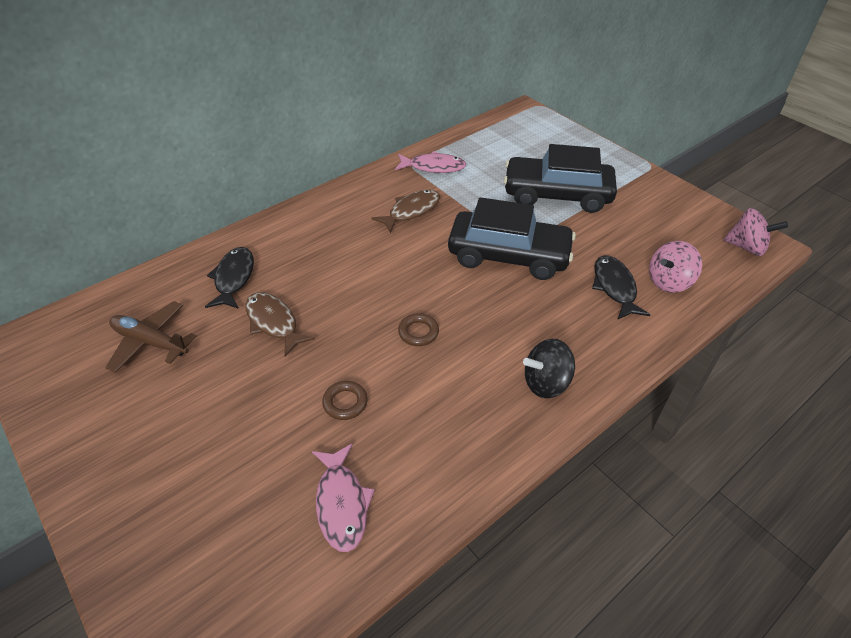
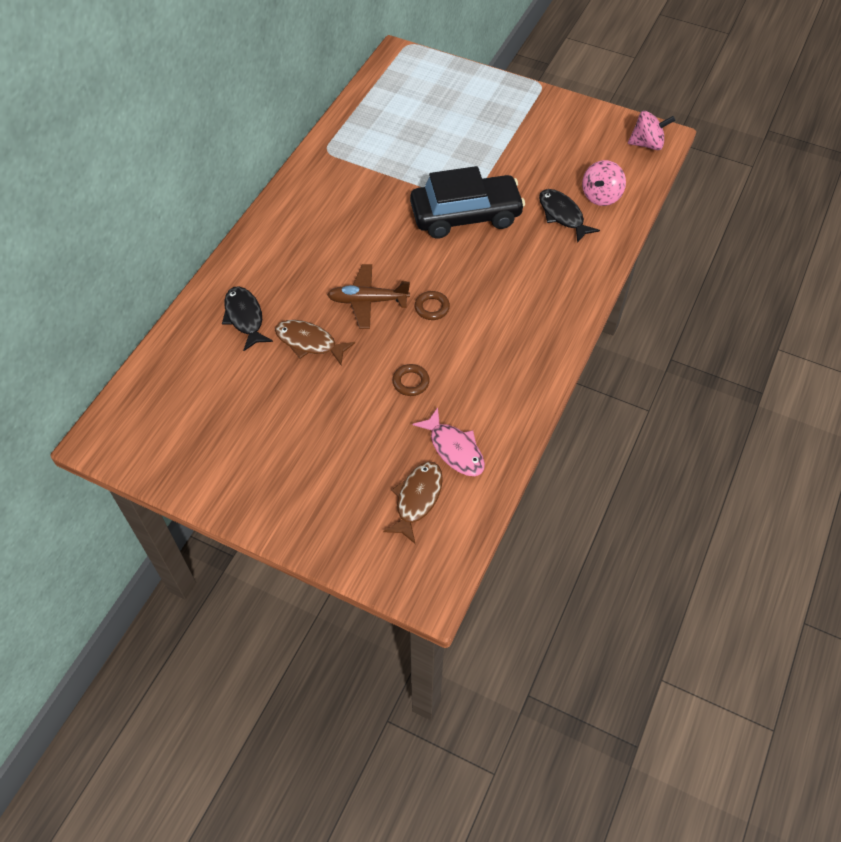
camera: 25 degrees left, 10 degrees up
(151, 342) = (218, 396): brown plane -> brown plane (367, 301)
(411, 211) = (358, 200): brown fish -> brown fish (417, 499)
(433, 167) = (350, 147): pink fish -> none
(546, 383) = (548, 312): black spinning top -> none
(557, 195) = (475, 142): black car -> none

